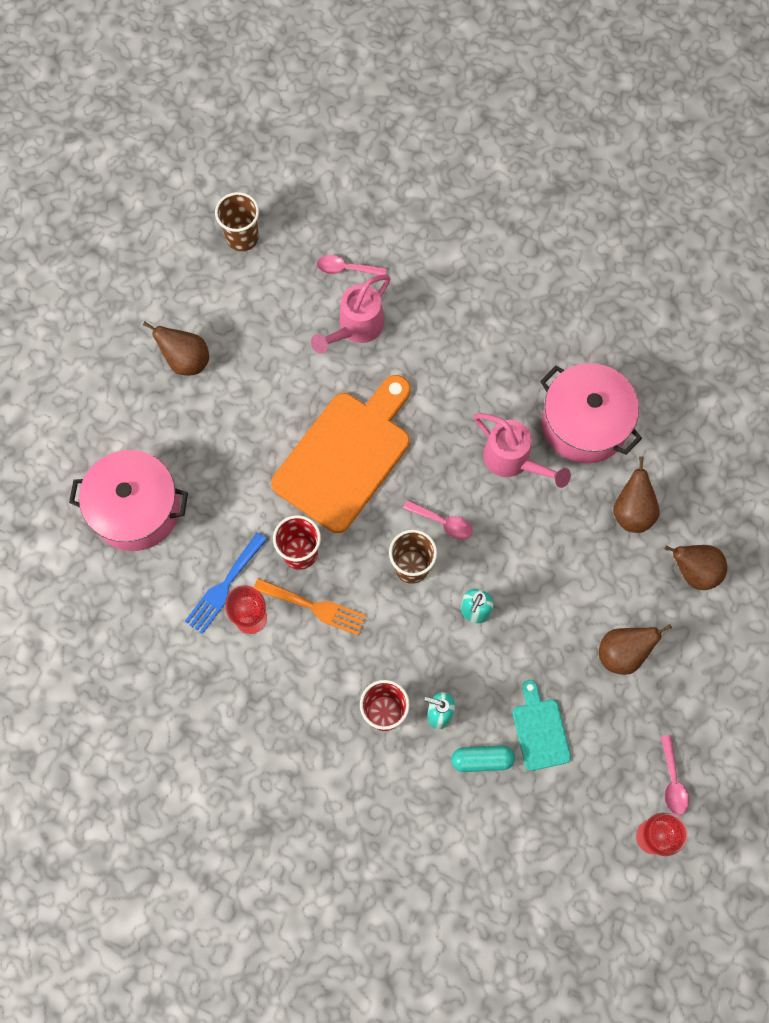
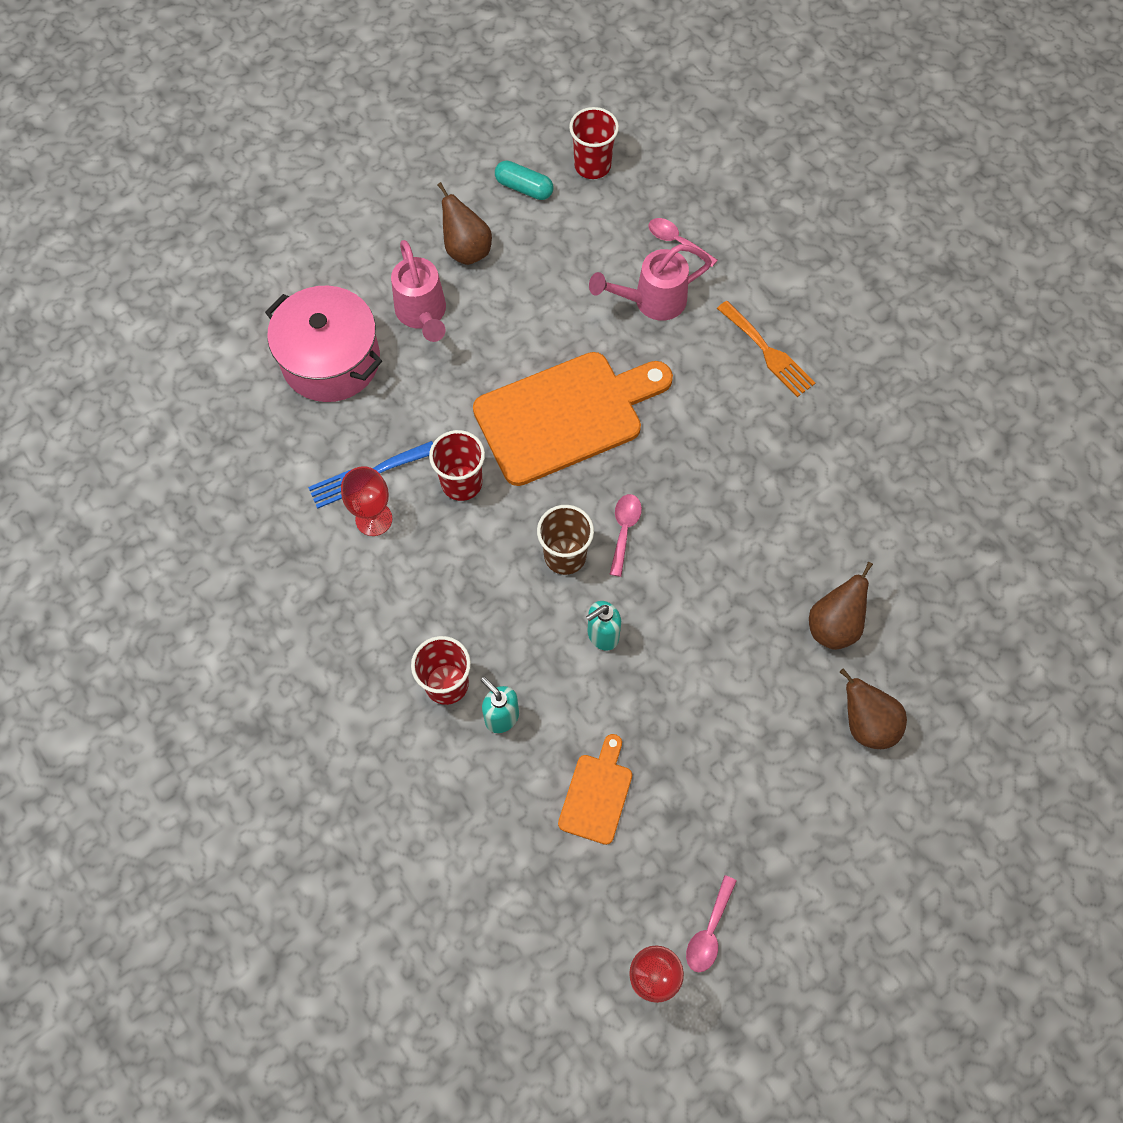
camera: 30 degrees right, 5 degrees down
(242, 237) = (592, 166): brown cup -> red cup
(314, 607) = (442, 542): orange fork -> orange fork (768, 352)
(443, 522) = (624, 530): pink spoon -> pink spoon turned 135 degrees counterclockwise
(482, 759) = (517, 789): turquoise capsule -> turquoise capsule (524, 188)
(513, 461) = (735, 508): pink watering can -> pink watering can (423, 315)
(540, 730) = (597, 794): turquoise cutting board -> orange cutting board
(584, 424) = (834, 510): pink pot -> none
(622, 653) = (735, 765): brown pear -> none

